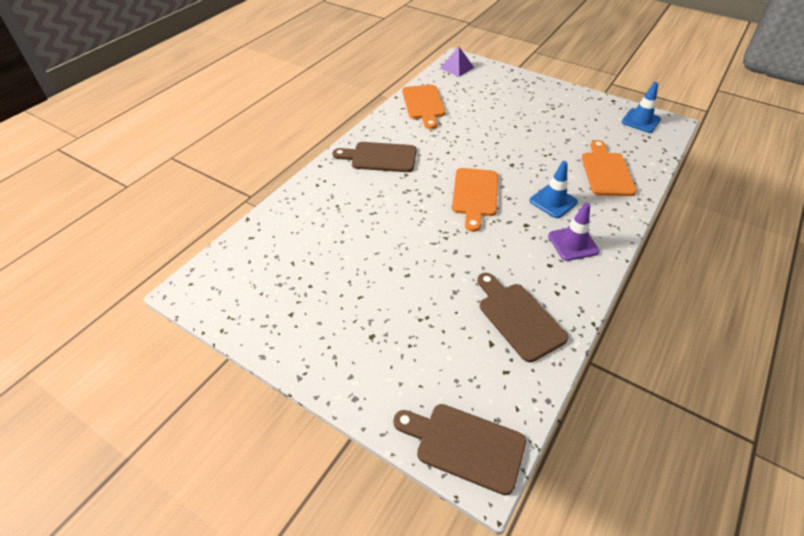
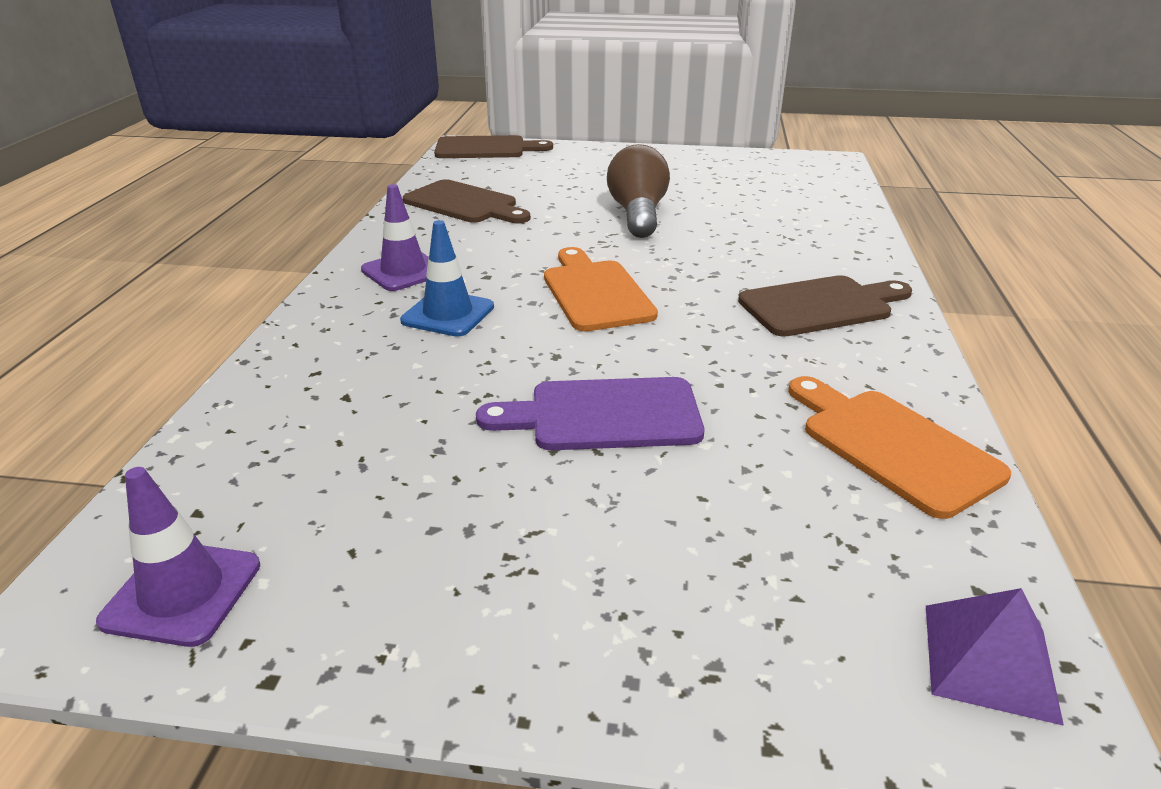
camera: 155 degrees right, 15 degrees down
(403, 259) = (638, 214): none -> brown light bulb
(506, 136) = (604, 415): none -> purple cutting board
(606, 171) = (334, 392): orange cutting board -> none
(640, 121) = (182, 593): blue traffic cone -> purple traffic cone

